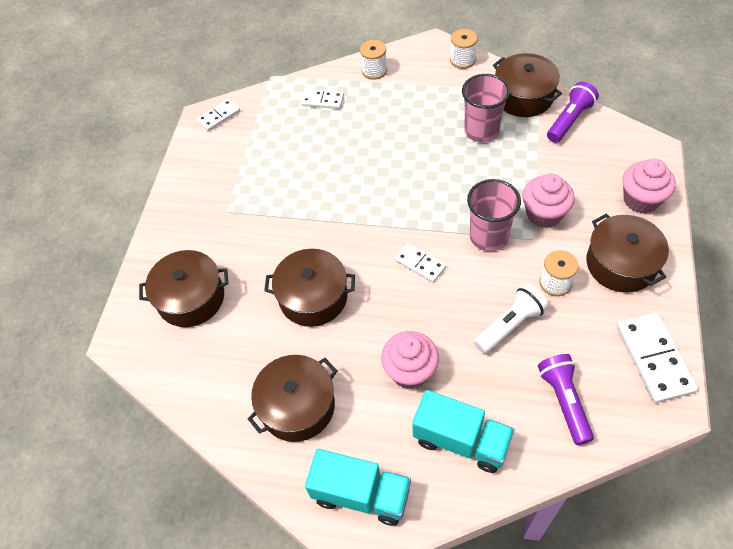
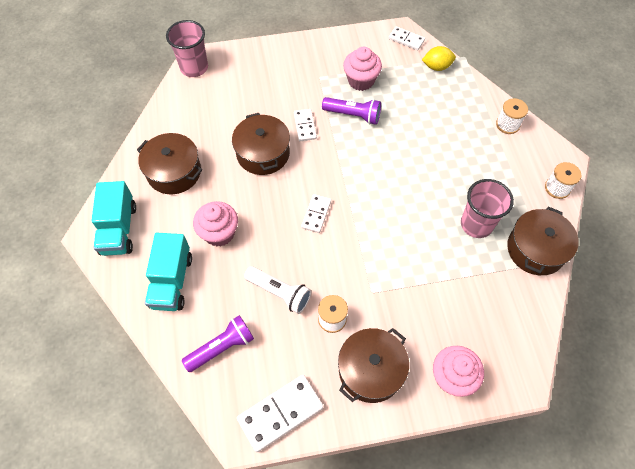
camera: 65 degrees right, 5 degrees up
(191, 298) = (239, 83): brown pot -> none
(271, 102) = (437, 67): none -> yellow lemon
(322, 101) = (455, 99): white domino -> white domino (305, 126)
(488, 236) = (361, 257): pink cup -> pink cup (194, 68)
(544, 214) = (402, 295): pink cupcake -> pink cupcake (361, 81)
(569, 120) = (525, 295): purple flashlight -> purple flashlight (353, 115)

